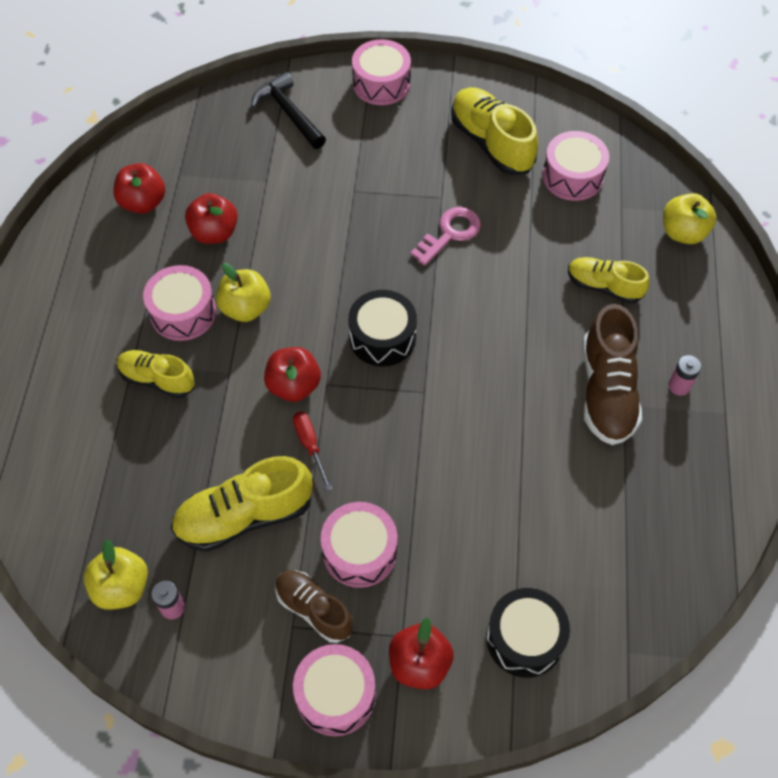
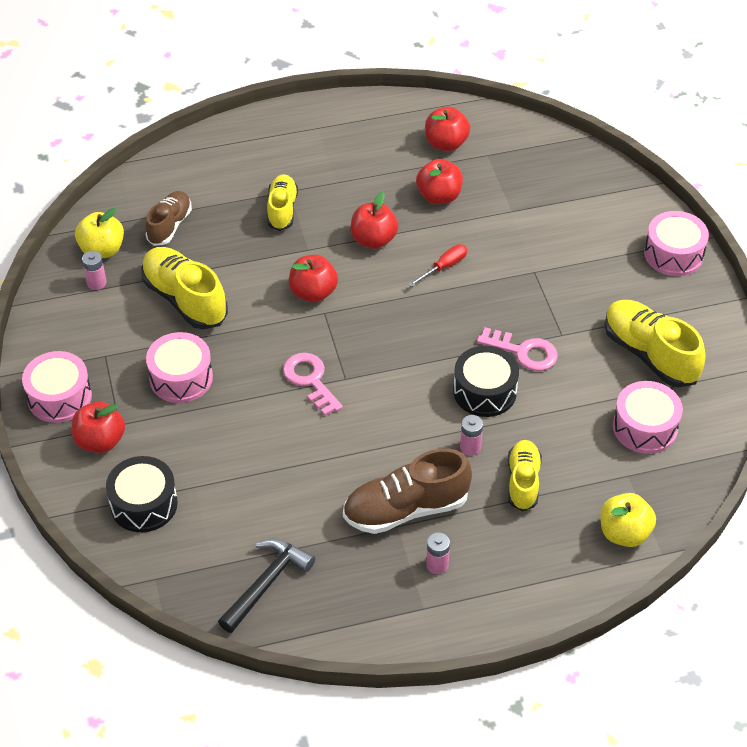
camera: 70 degrees right, 10 degrees down
(183, 312) = (350, 204): pink drum -> none
(246, 308) = (373, 240): yellow apple -> red apple
(289, 113) = (597, 202): black hammer -> black hammer (267, 583)
(310, 445) = (262, 319): red screwdriver -> red screwdriver (444, 267)
(314, 609) = (123, 364): brown shoe -> brown shoe (169, 226)
(382, 337) = (387, 335): black drum -> black drum (484, 391)
(414, 424) = (310, 380): none -> pink key
(491, 143) = (650, 354): yellow shoe -> yellow shoe turned 75 degrees counterclockwise
(550, 314) = (470, 447): none -> pink battery

